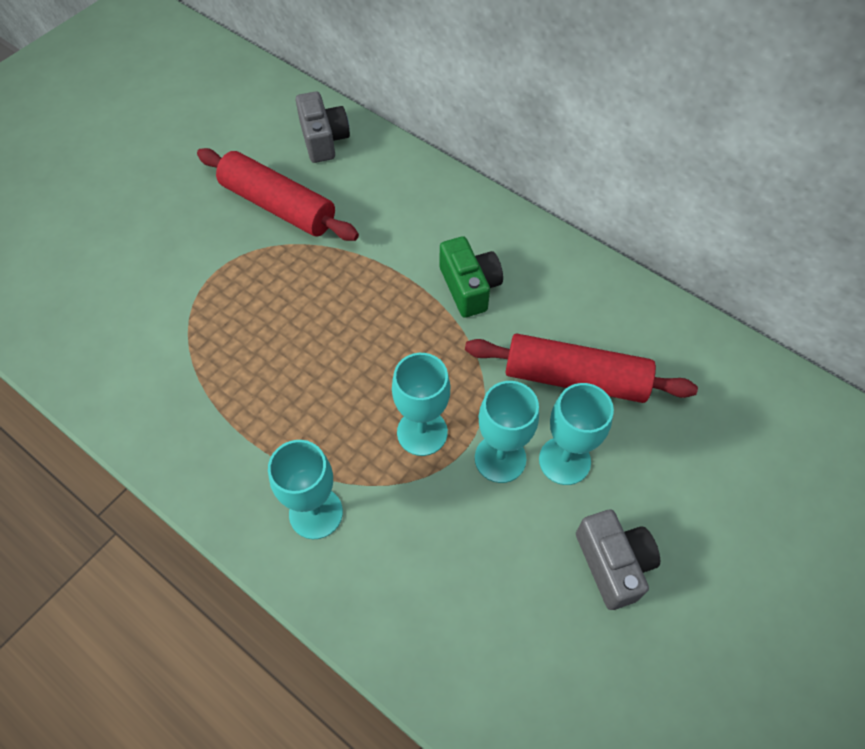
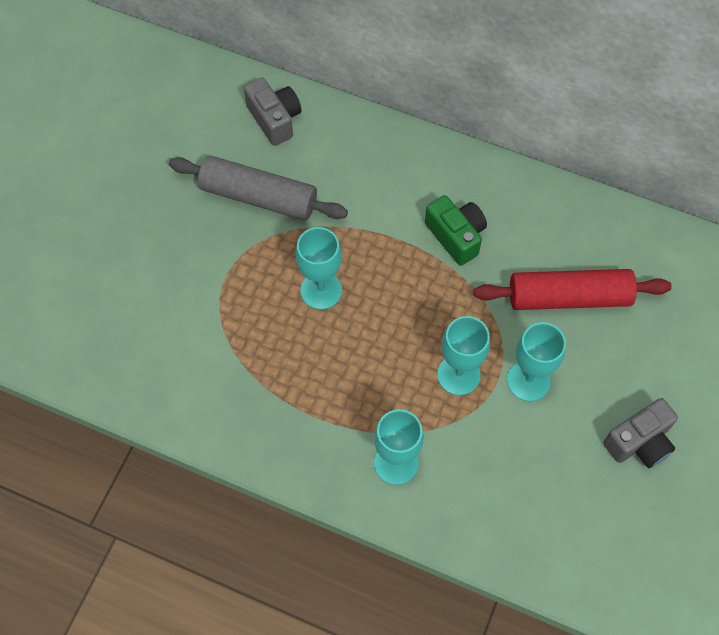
camera: 15 degrees left, 5 degrees up
(278, 206) = (258, 197): red rolling pin -> grey rolling pin
(564, 460) = (580, 369): turquoise goblet -> turquoise goblet (321, 290)
(613, 563) = (639, 442): grey camera -> grey camera turned 90 degrees clockwise

